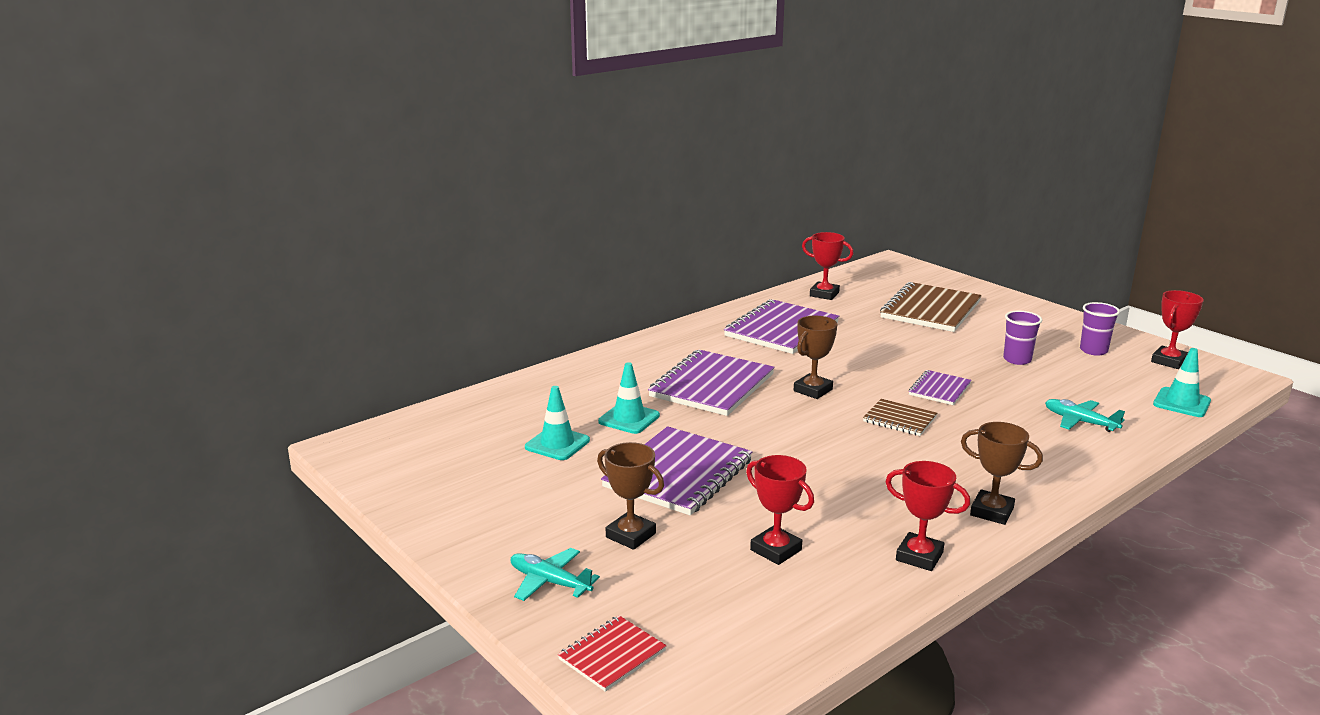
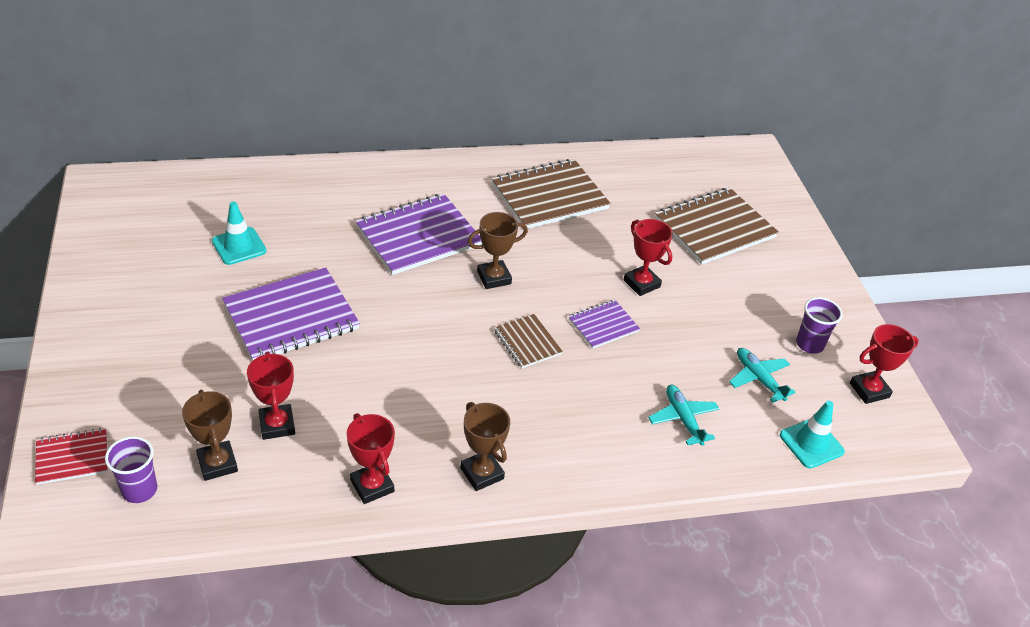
camera: 25 degrees right, 20 degrees up
(549, 582) = (100, 374): turquoise plane -> turquoise plane (758, 378)
(629, 419) = (317, 243): turquoise traffic cone -> none
(630, 535) = (194, 360): brown trophy -> brown trophy (217, 464)
(781, 329) = (549, 197): purple notebook -> brown notebook
(824, 294) = (638, 169): red trophy -> red trophy (641, 283)
(1017, 360) = (719, 323): purple cup -> purple cup (139, 490)

